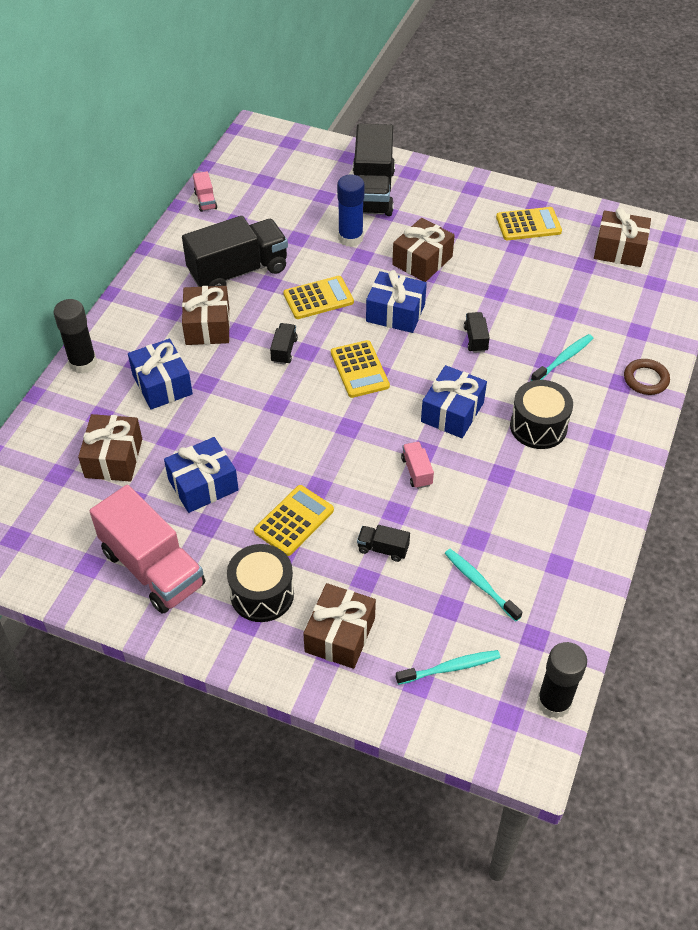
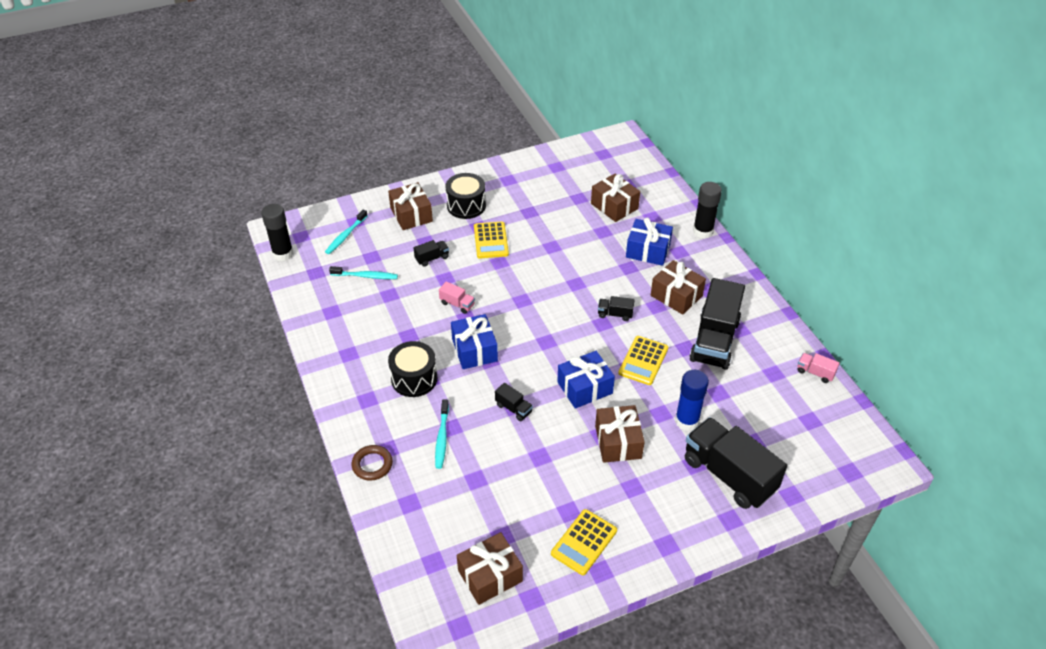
camera: 135 degrees right, 5 degrees down
(153, 568) = (528, 183): pink truck -> none
(203, 485) = (555, 225): blue gift -> none
(284, 350) = (615, 314): black truck -> black truck turned 135 degrees clockwise
(359, 369) = (558, 335): yellow calculator -> none

